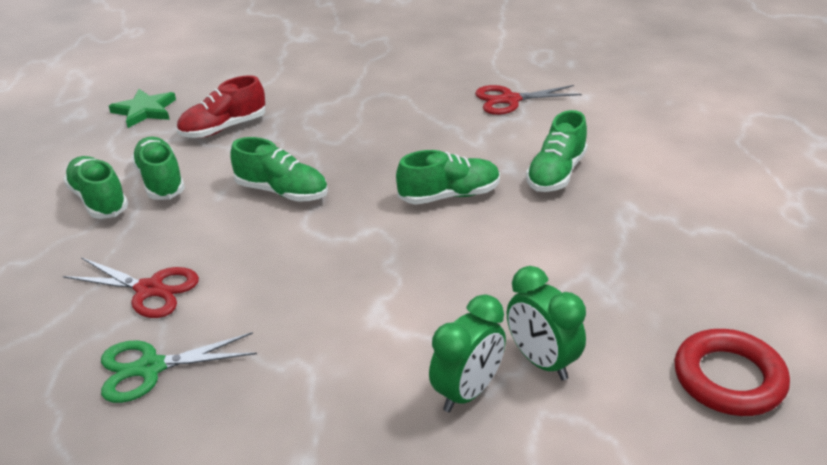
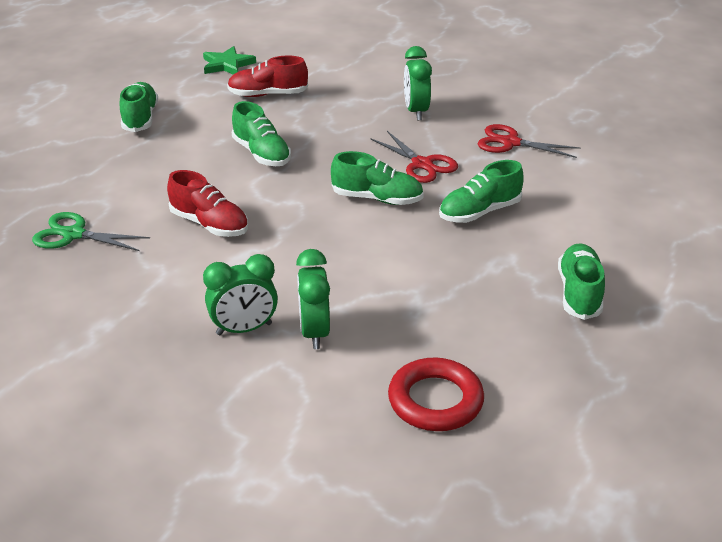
camera: 30 degrees right, 0 degrees up
(150, 289) = (117, 187): red scissors -> red scissors (422, 164)
(161, 181) = (190, 118): green shoe -> green shoe (579, 293)
(305, 289) = (210, 224): none -> red shoe
(393, 98) = (416, 111): none -> green clock

